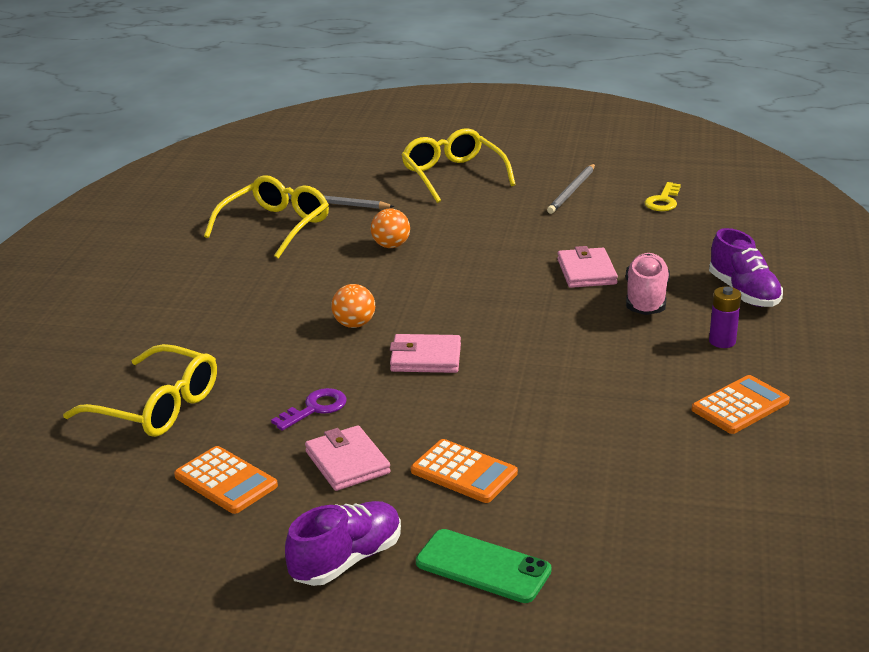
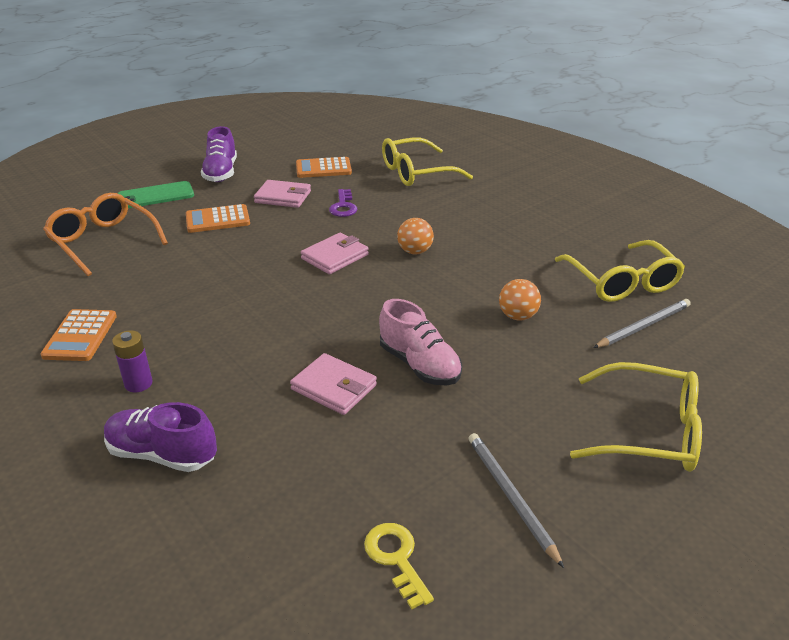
camera: 130 degrees right, 5 degrees up
(625, 517) = (103, 241): none -> orange glasses
(646, 299) = (247, 389): pink shoe -> pink shoe (419, 365)

